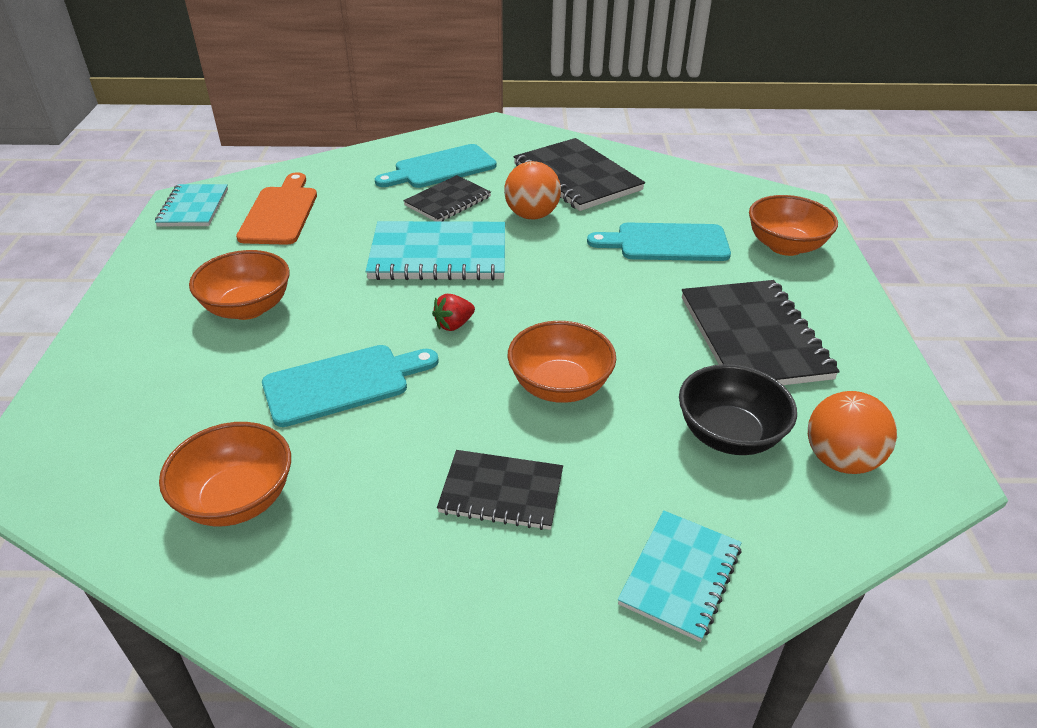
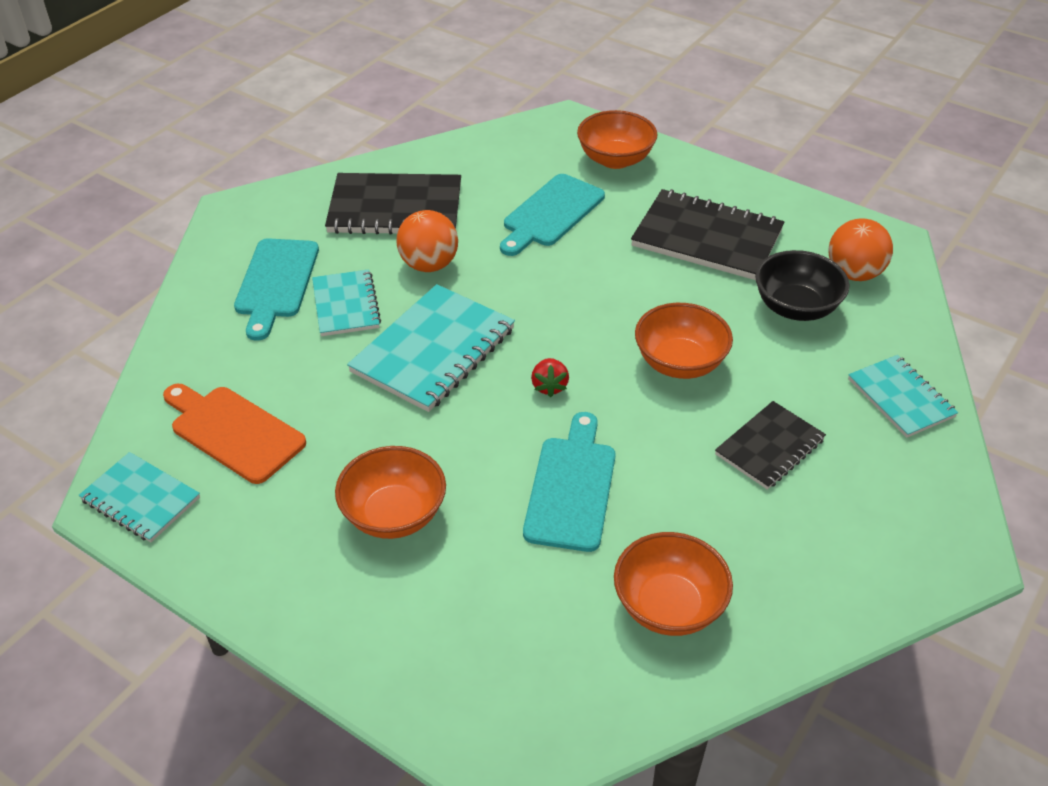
camera: 55 degrees left, 5 degrees up
(448, 201) = (346, 305): black notebook -> turquoise notebook

